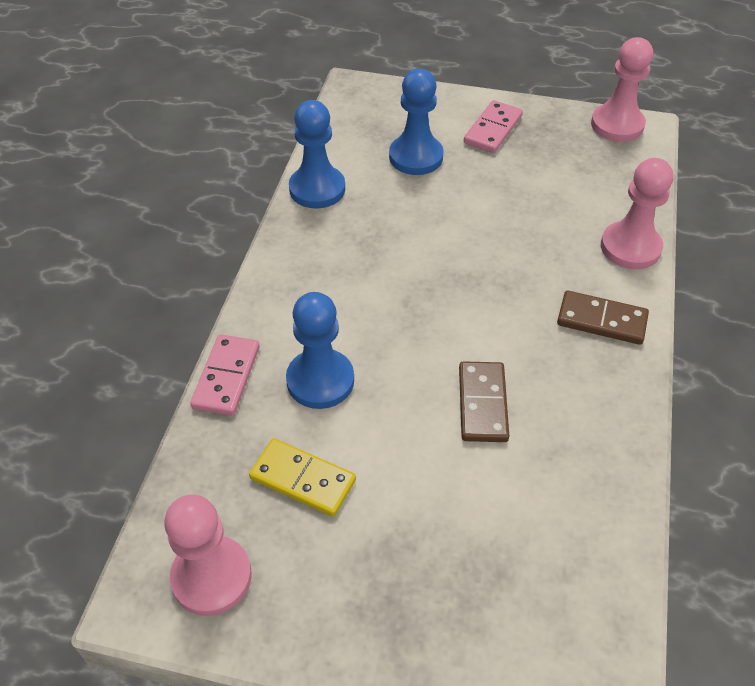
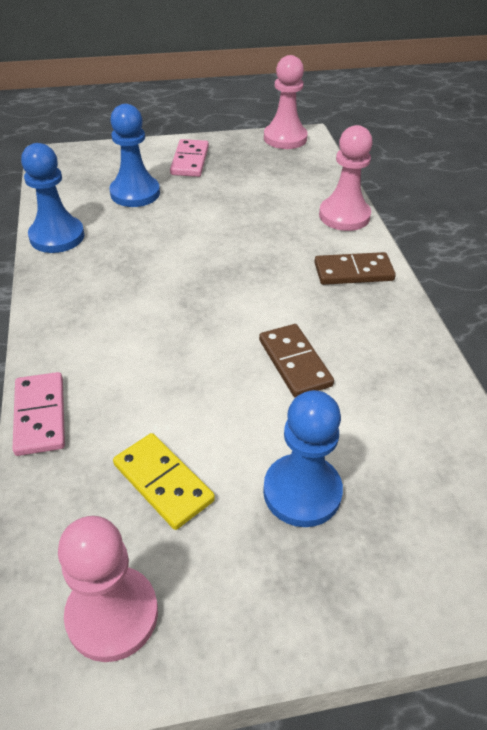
camera: 25 degrees left, 5 degrees down
(303, 479) = (163, 482): yellow domino -> yellow domino turned 45 degrees clockwise
(320, 380) = (137, 389): blue pawn -> blue pawn (302, 492)

